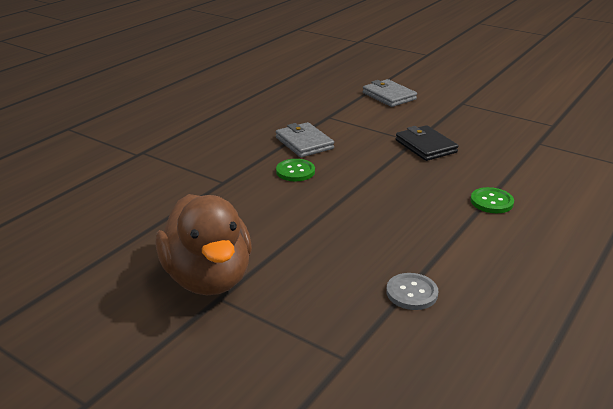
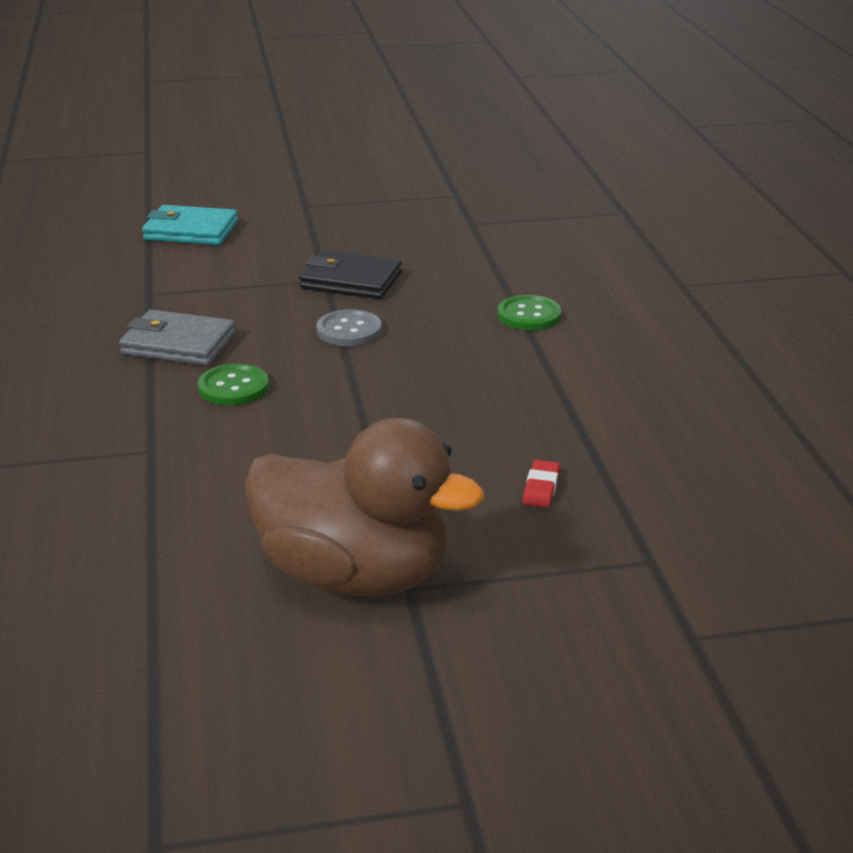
camera: 45 degrees left, 0 degrees up
(352, 289) = (541, 488): none -> red eraser
(389, 96) = (191, 231): grey wallet -> turquoise wallet
(411, 293) = (605, 456): grey button -> grey button (349, 330)

